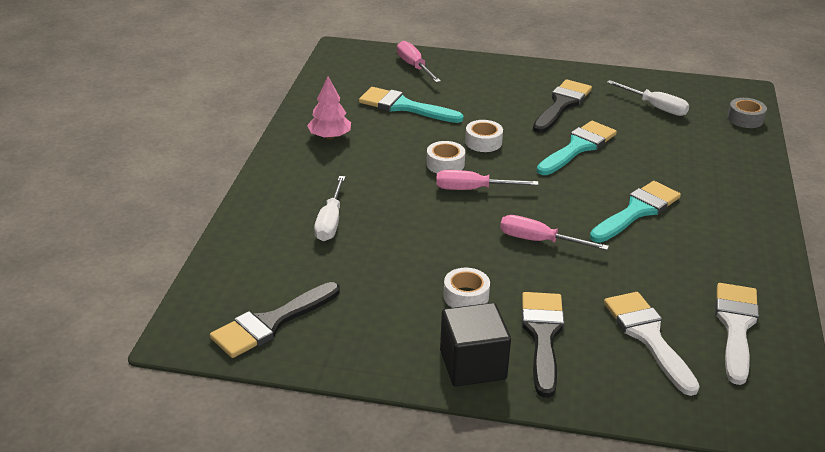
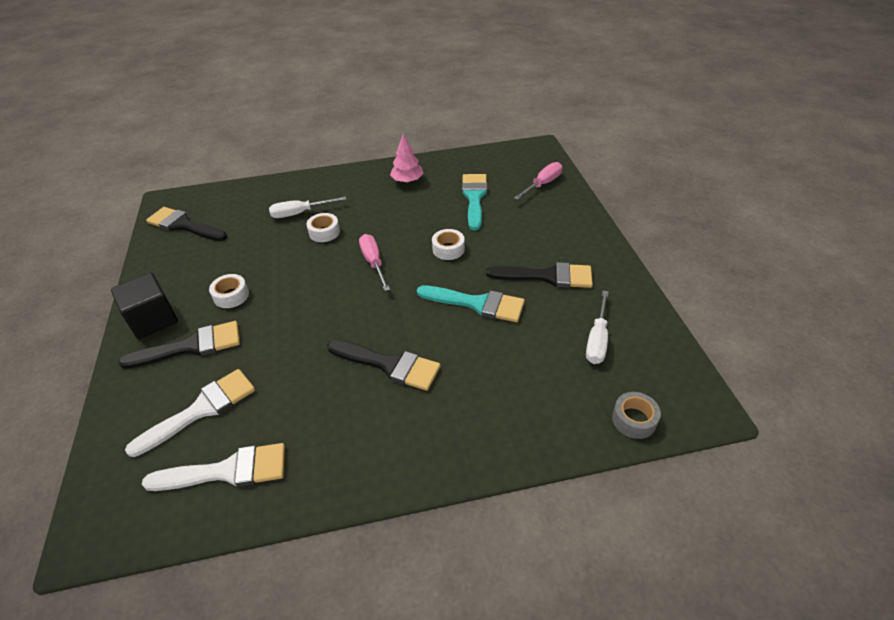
camera: 70 degrees right, 10 degrees up
(445, 164) = (402, 240): white tape -> white tape (324, 232)
(539, 241) = (316, 315): pink screwdriver -> none
(637, 211) = (389, 365): turquoise brush -> black brush

